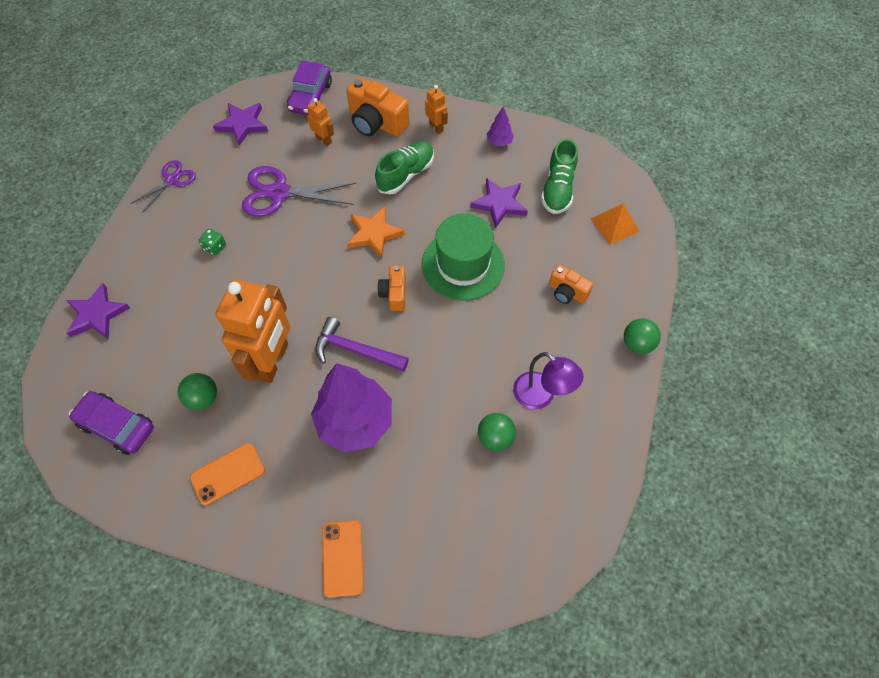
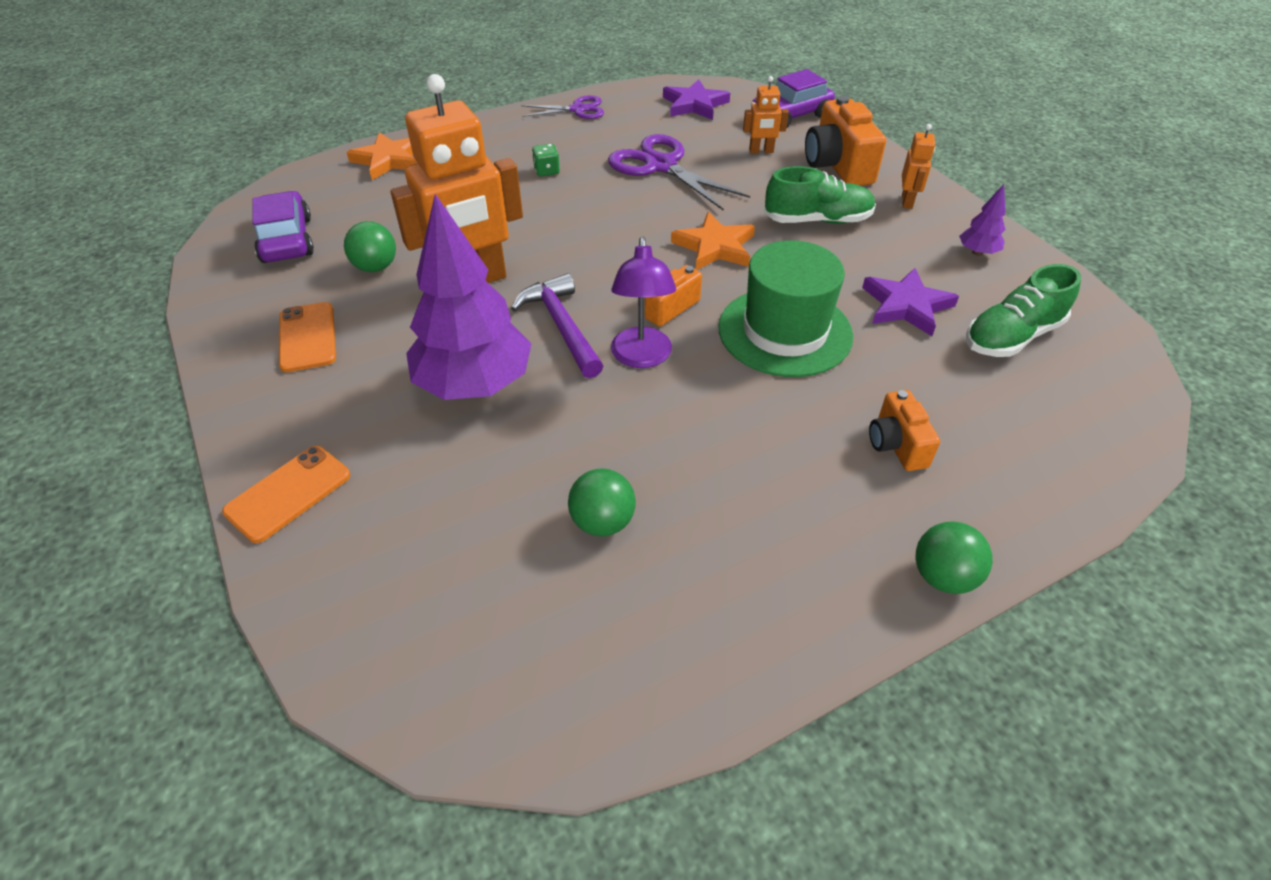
camera: 45 degrees right, 15 degrees down
(97, 315) = (389, 160): purple star -> orange star
(227, 474) = (307, 337): orange phone -> orange phone turned 60 degrees clockwise
(324, 140) = (761, 151): orange robot -> orange robot turned 90 degrees clockwise
(541, 396) = (718, 526): purple lamp -> purple lamp (642, 357)
(614, 225) = (1063, 421): orange pyramid -> none

